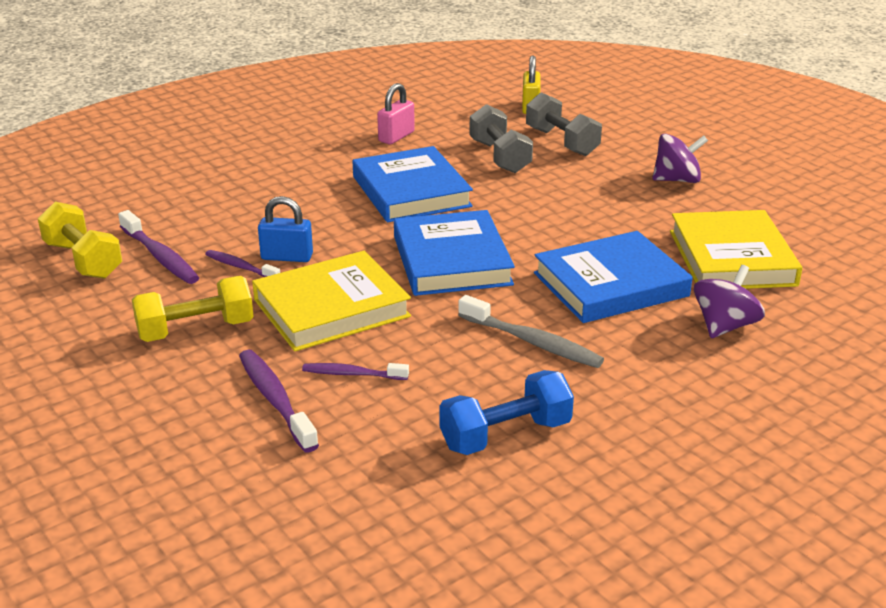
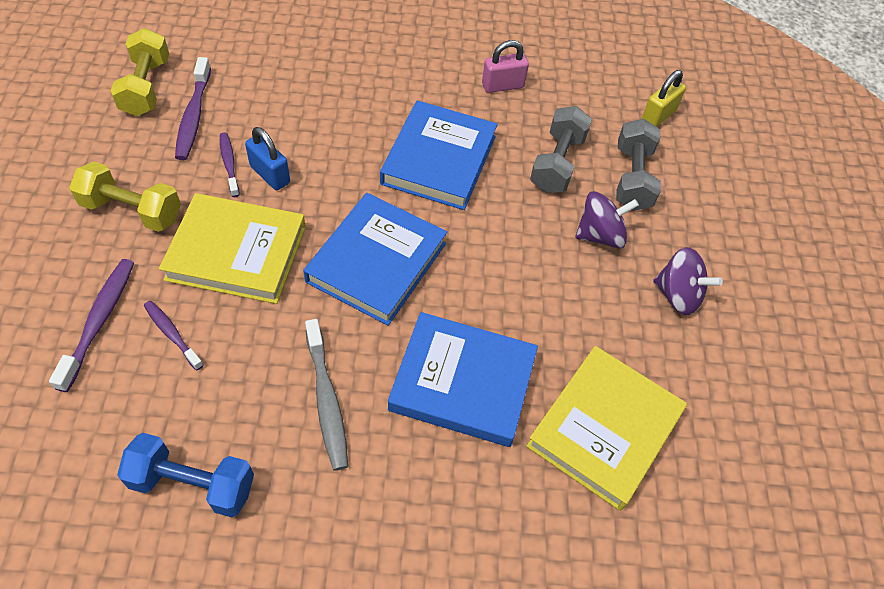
camera: 35 degrees right, 25 degrees up
(724, 326) = (494, 506): purple spinning top -> purple spinning top (600, 235)

